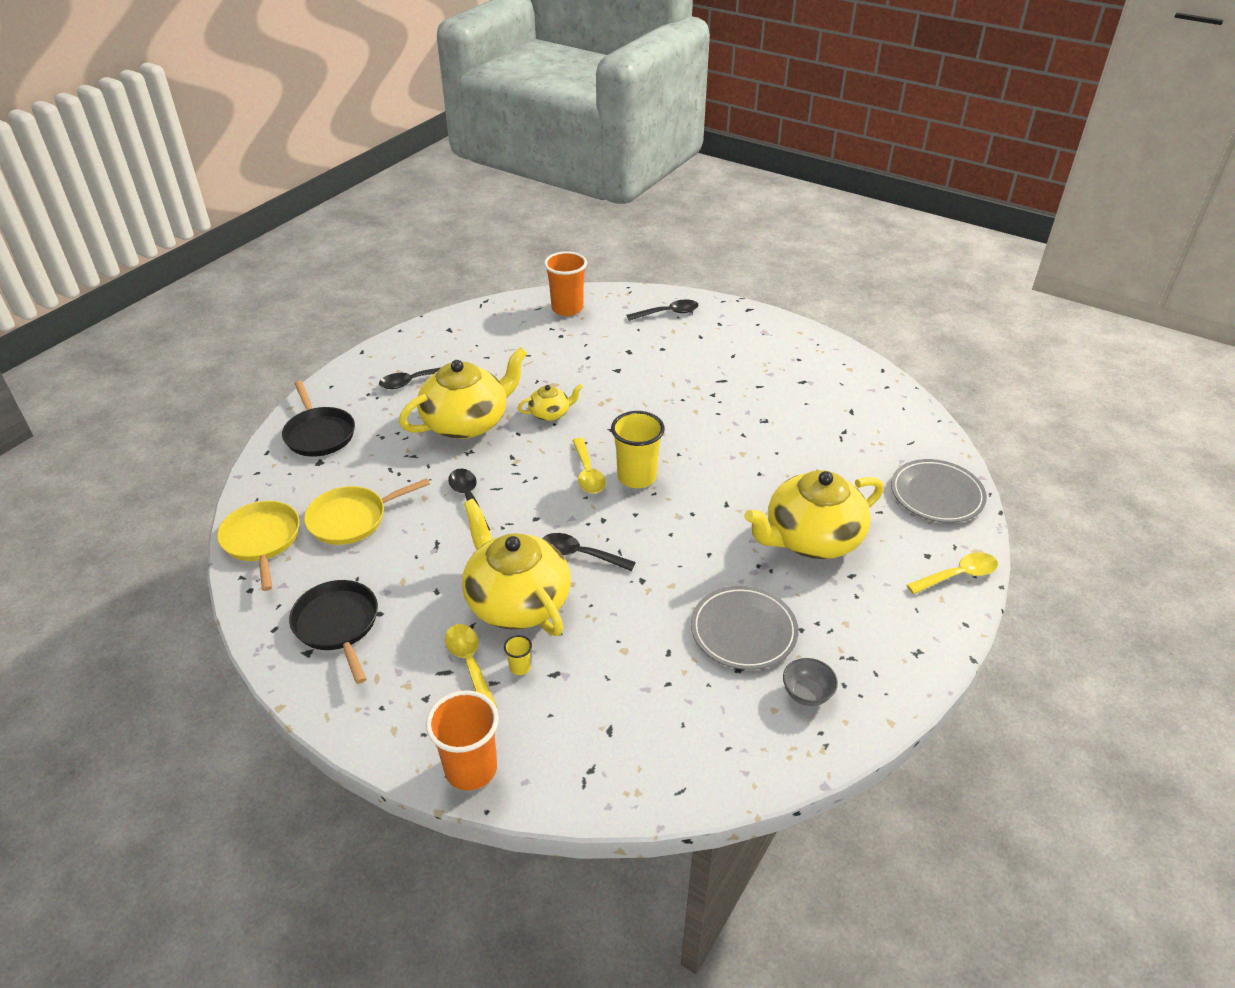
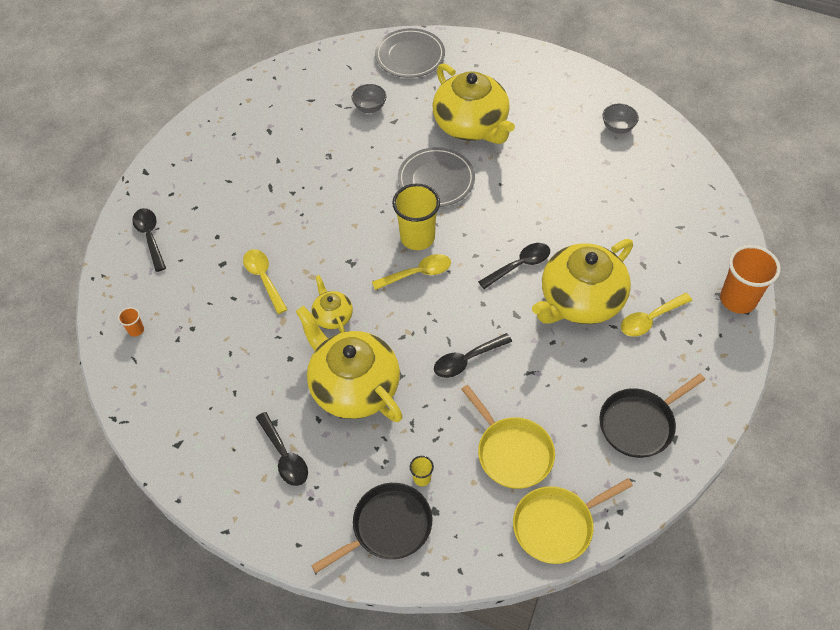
camera: 95 degrees left, 15 degrees up
(520, 667) = (644, 286): yellow cup -> yellow cup (422, 478)
(567, 308) = (136, 330): orange cup -> orange cup, size x0.44
(580, 554) = (519, 265): black spoon -> black spoon turned 135 degrees counterclockwise
(743, 631) = (573, 160): grey plate -> grey plate (436, 180)
(840, 454) = (370, 107): none -> grey bowl
(958, 575) = (492, 51): yellow spoon -> yellow spoon (264, 278)

